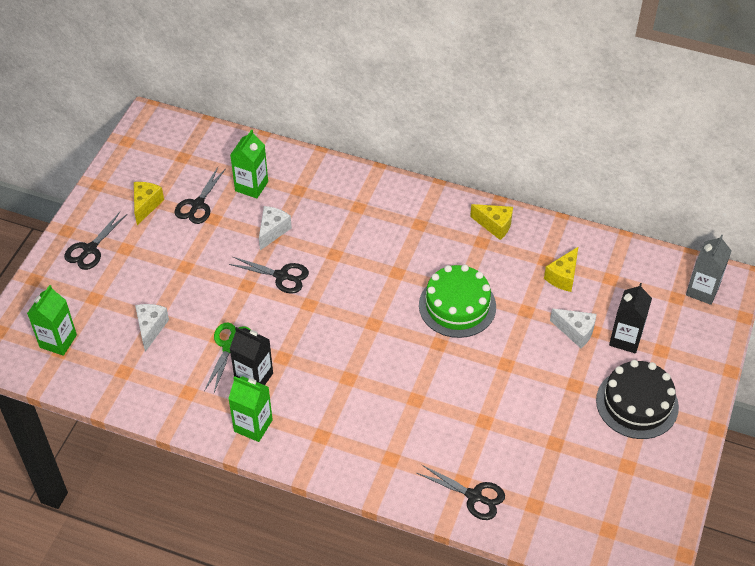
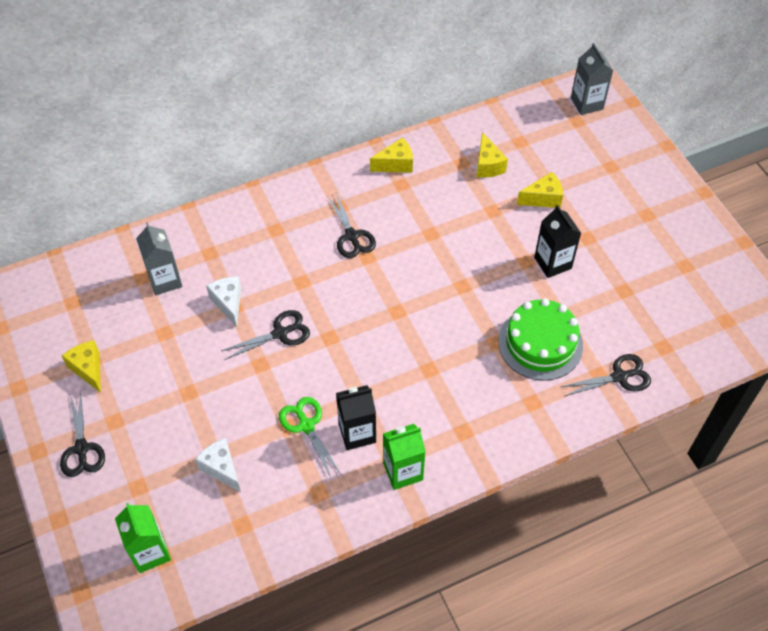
camera: 45 degrees left, 5 degrees up
(197, 205) = (135, 332): black scissors -> black scissors (351, 236)
(251, 186) = (165, 280): green carton -> grey carton
(457, 306) = (441, 246): green cake -> green cake (540, 343)
(575, 332) = (543, 198): white cheese -> yellow cheese
(625, 339) = (580, 177): black carton -> black carton (552, 263)
(637, 403) = (640, 216): black cake -> none

